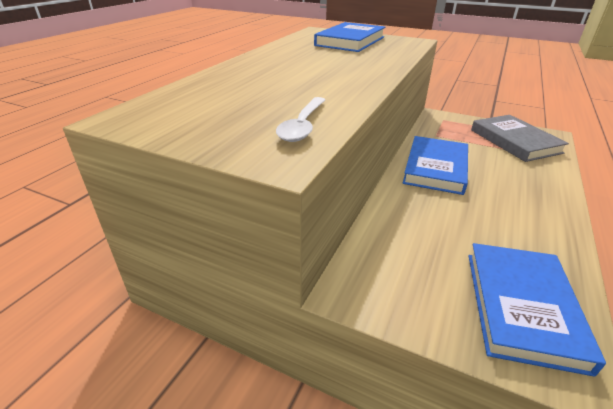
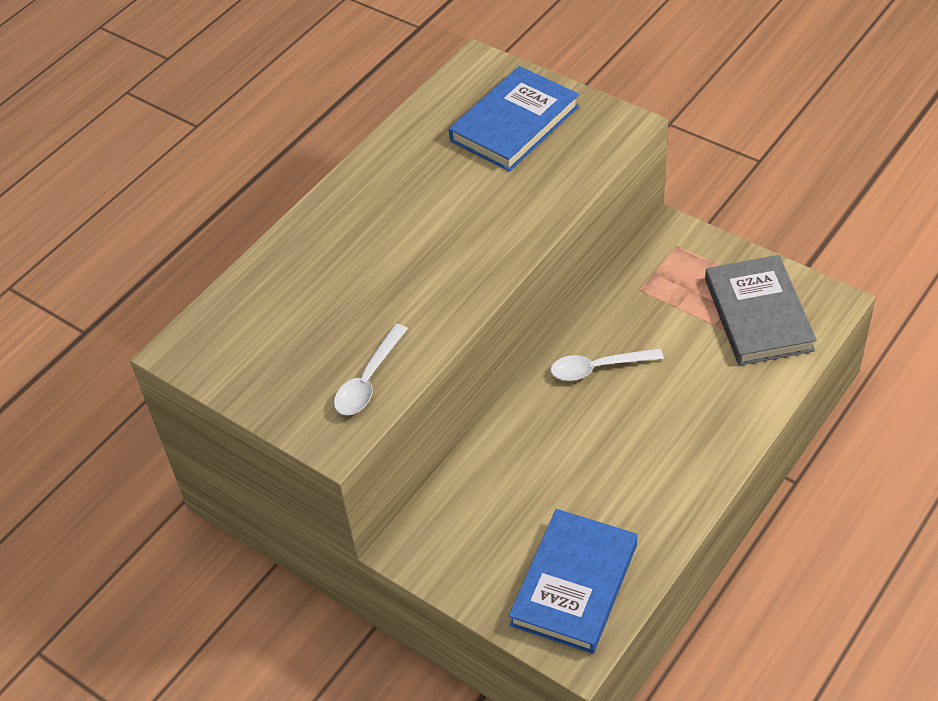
camera: 15 degrees right, 15 degrees up
(436, 168) = (598, 368): blue book -> white spoon

